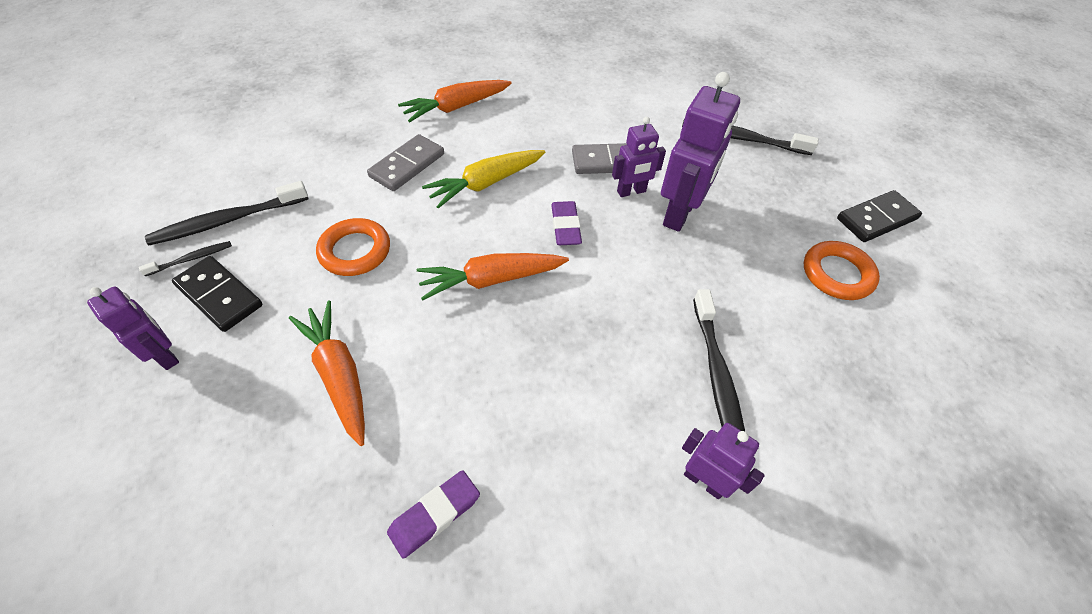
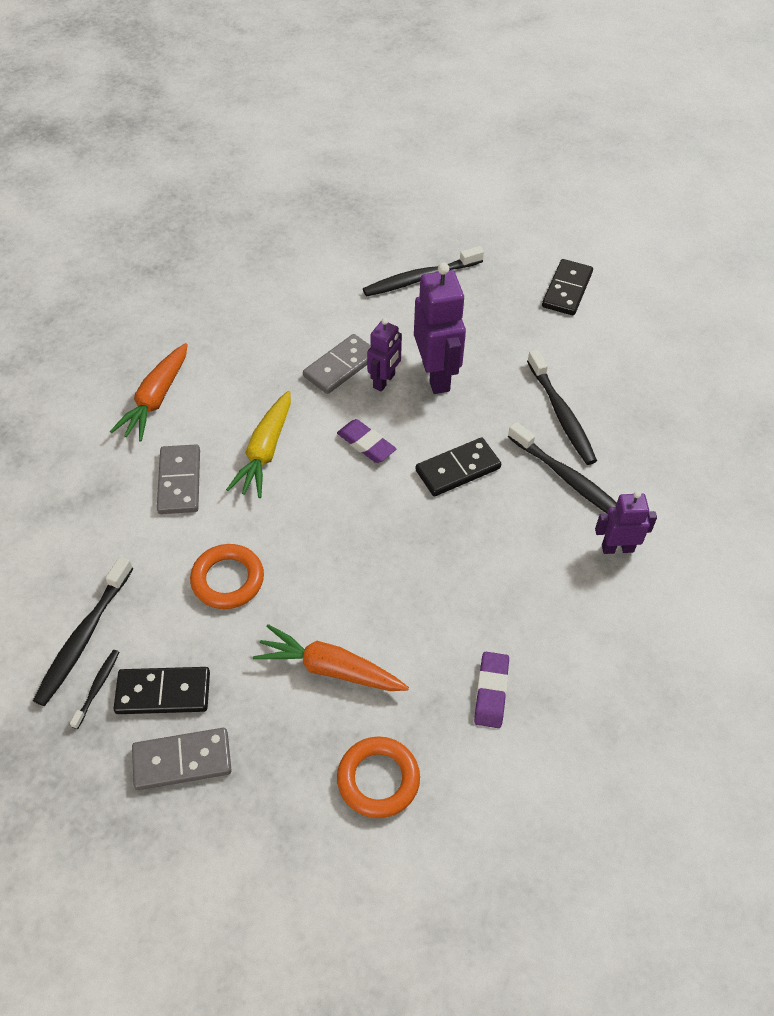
camera: 40 degrees left, 0 degrees up
(166, 355) = (182, 761): purple robot -> grey domino
(491, 280) = (358, 524): orange carrot -> none
(620, 296) = (458, 469): none -> black domino
(767, 315) = (561, 414): none -> black toothbrush
(837, 274) = (577, 352): orange ring -> orange ring (378, 779)

